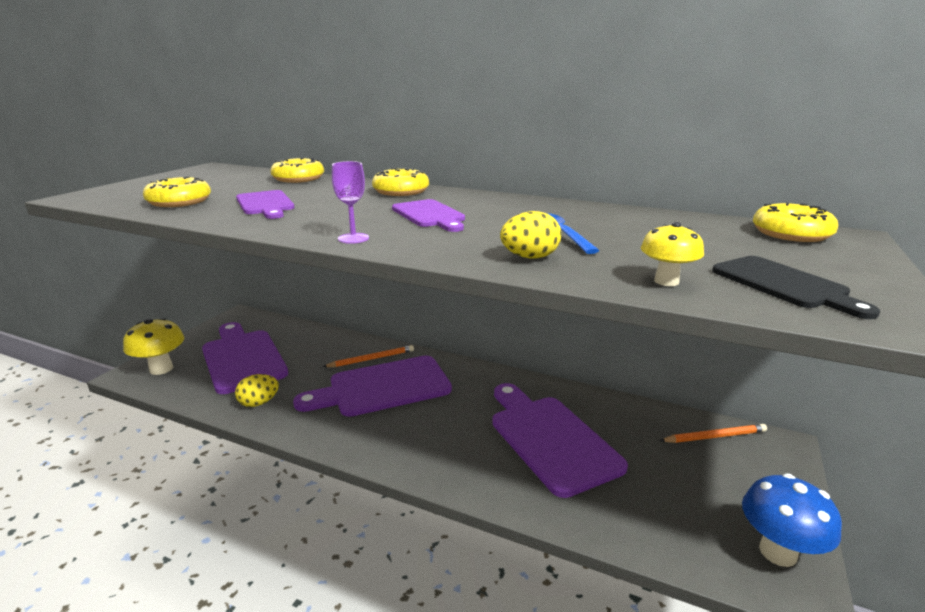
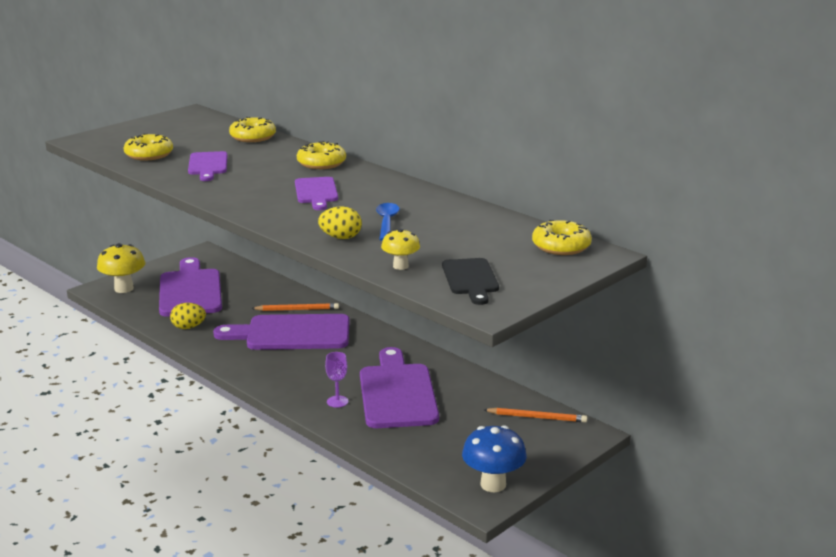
camera: 20 degrees right, 0 degrees up
(353, 238) = (244, 206): purple goblet -> purple goblet (337, 401)

